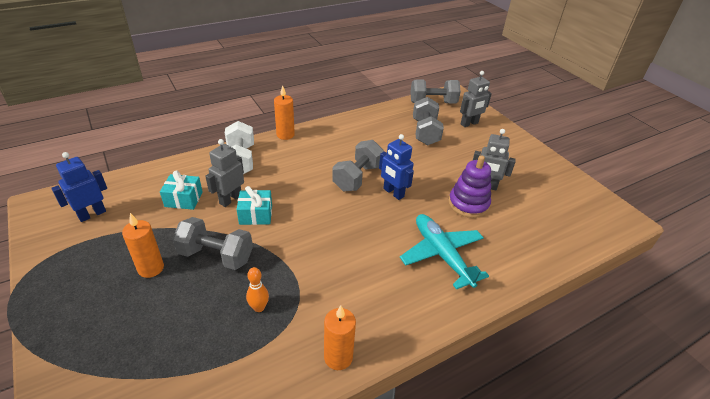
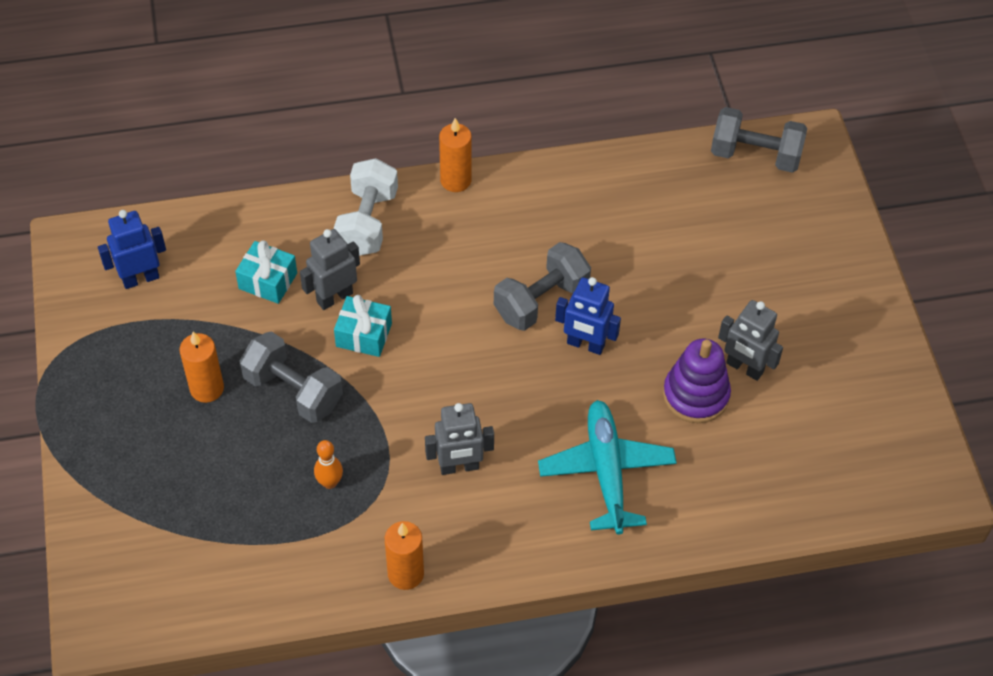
camera: 20 degrees right, 15 degrees up
(393, 193) = (585, 345): blue robot -> blue robot turned 45 degrees counterclockwise
(425, 132) = (702, 227): grey dumbbell -> none
(469, 124) = (796, 224): grey robot -> grey robot (459, 467)

